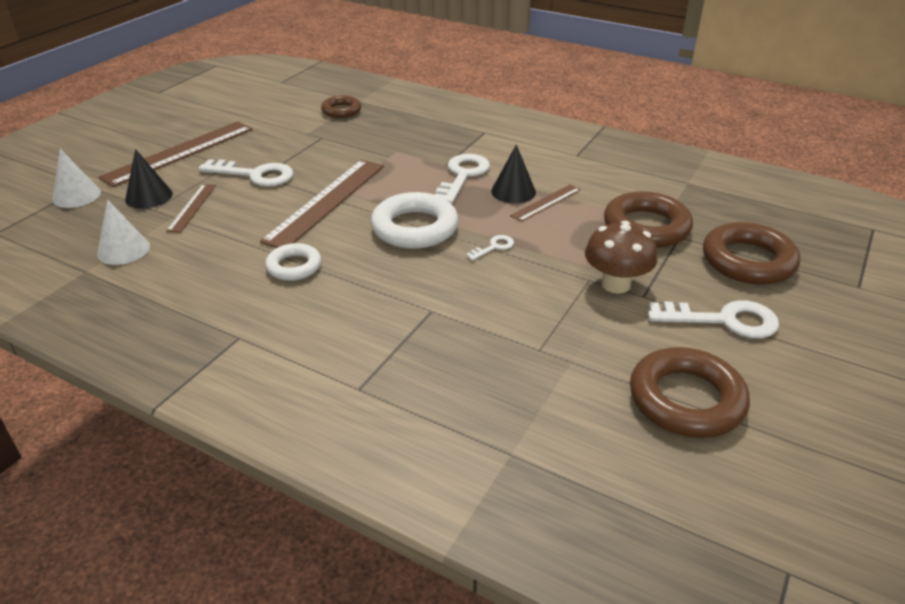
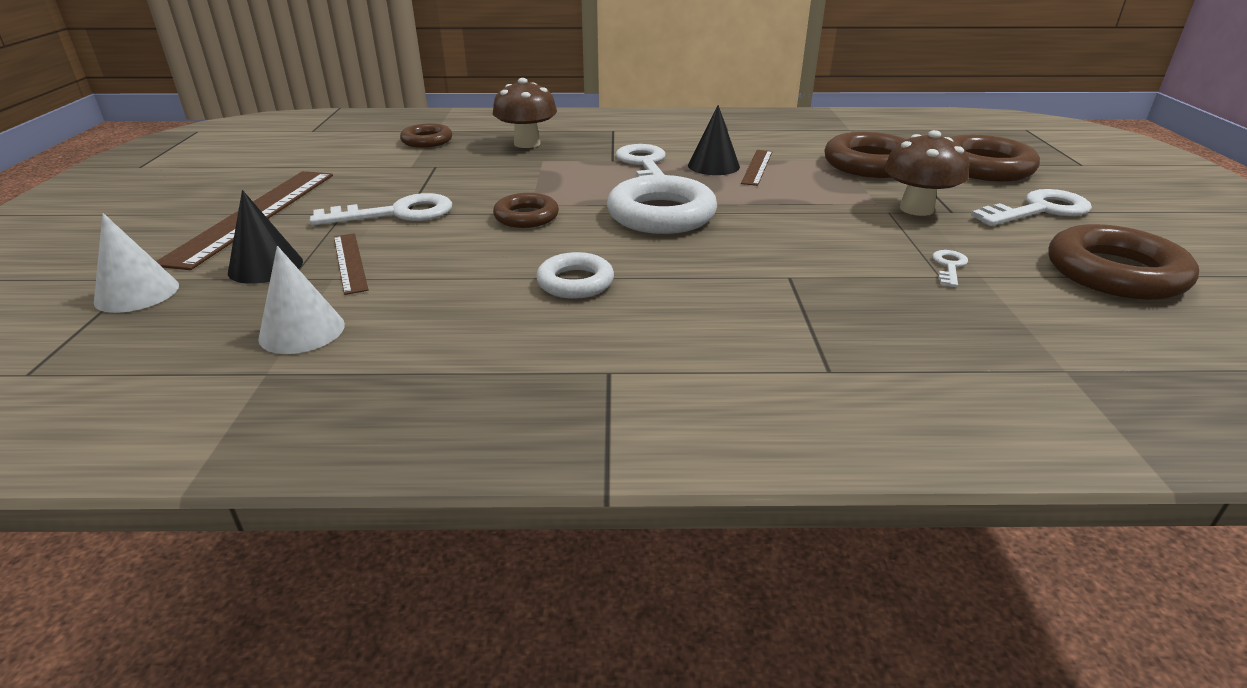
camera: 30 degrees left, 5 degrees down
(327, 202) = (526, 217): brown ruler -> brown ring
(405, 131) = (527, 143): none -> brown mushroom
(494, 247) = (765, 210): white key -> white key (949, 266)

